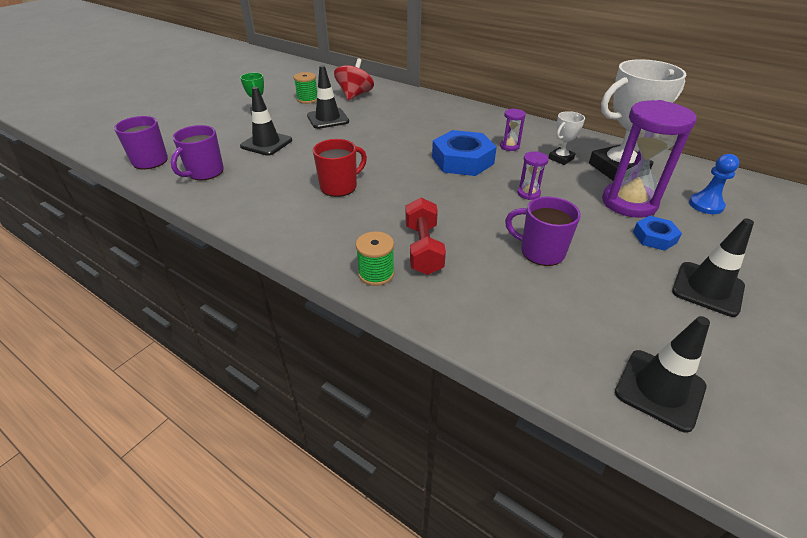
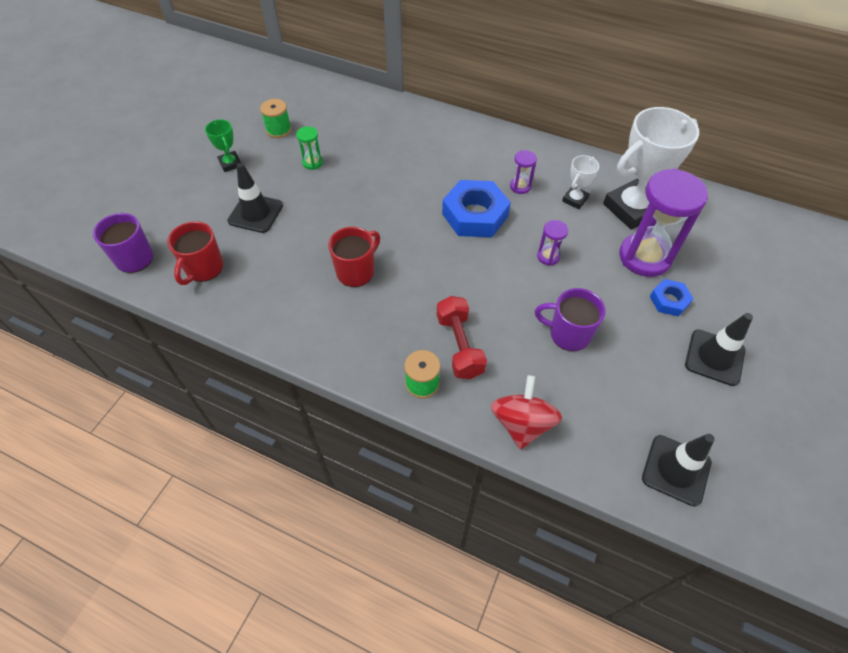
camera: 10 degrees left, 15 degrees up
(205, 172) = (203, 268): purple mug -> red mug
(328, 119) = (312, 163): black traffic cone -> green hourglass
(355, 95) = (332, 116): red spinning top -> red spinning top (521, 423)
(706, 205) = (715, 251): blue pawn -> none

